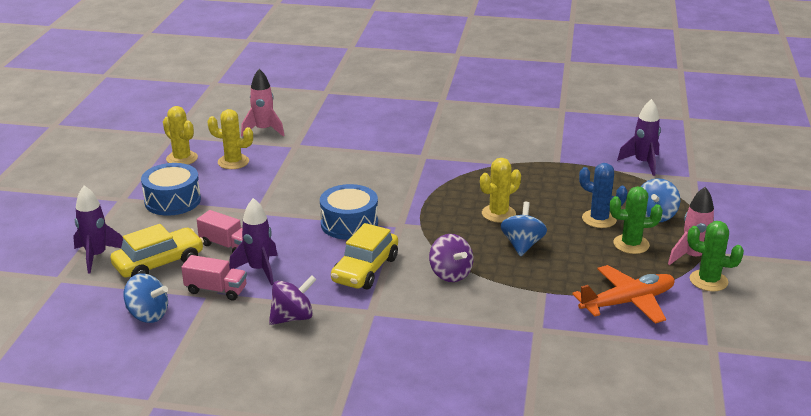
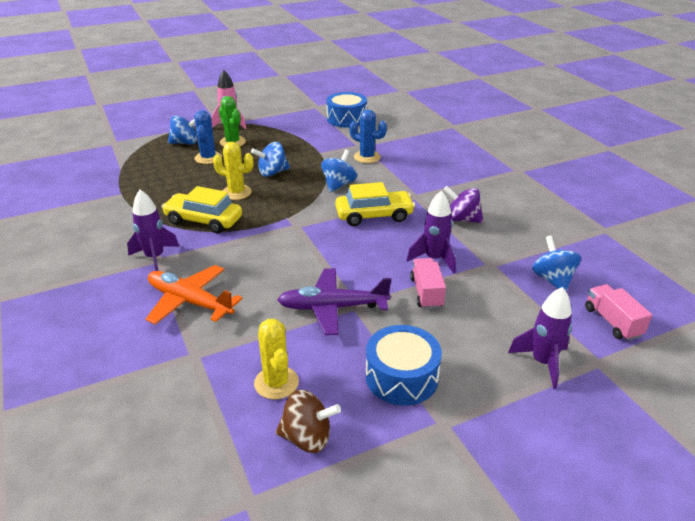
camera: 125 degrees left, 5 degrees up
(159, 263) = (497, 315): yellow car -> yellow car (204, 221)
(182, 158) = (307, 438): yellow cactus -> brown spinning top
(216, 290) = (483, 265): pink truck -> pink truck (612, 322)
(263, 130) = (170, 406): pink rocket -> none
(269, 202) = (333, 307): none -> purple plane
(349, 224) = (321, 248): blue drum -> blue drum (346, 119)
(450, 274) = (338, 185): purple spinning top -> blue spinning top
(497, 320) = (367, 157): none -> blue cactus
(627, 302) = (301, 130): orange plane -> orange plane (190, 302)
(642, 163) = (100, 162): purple rocket -> purple rocket (155, 258)
(708, 281) = (252, 117): green cactus -> none

